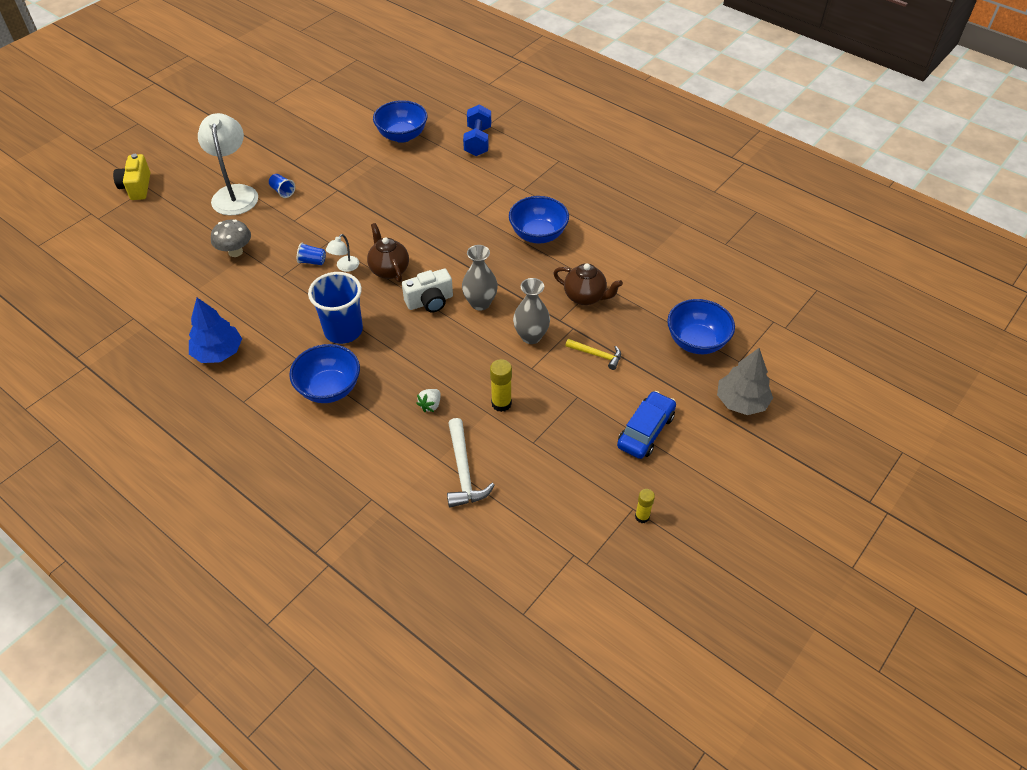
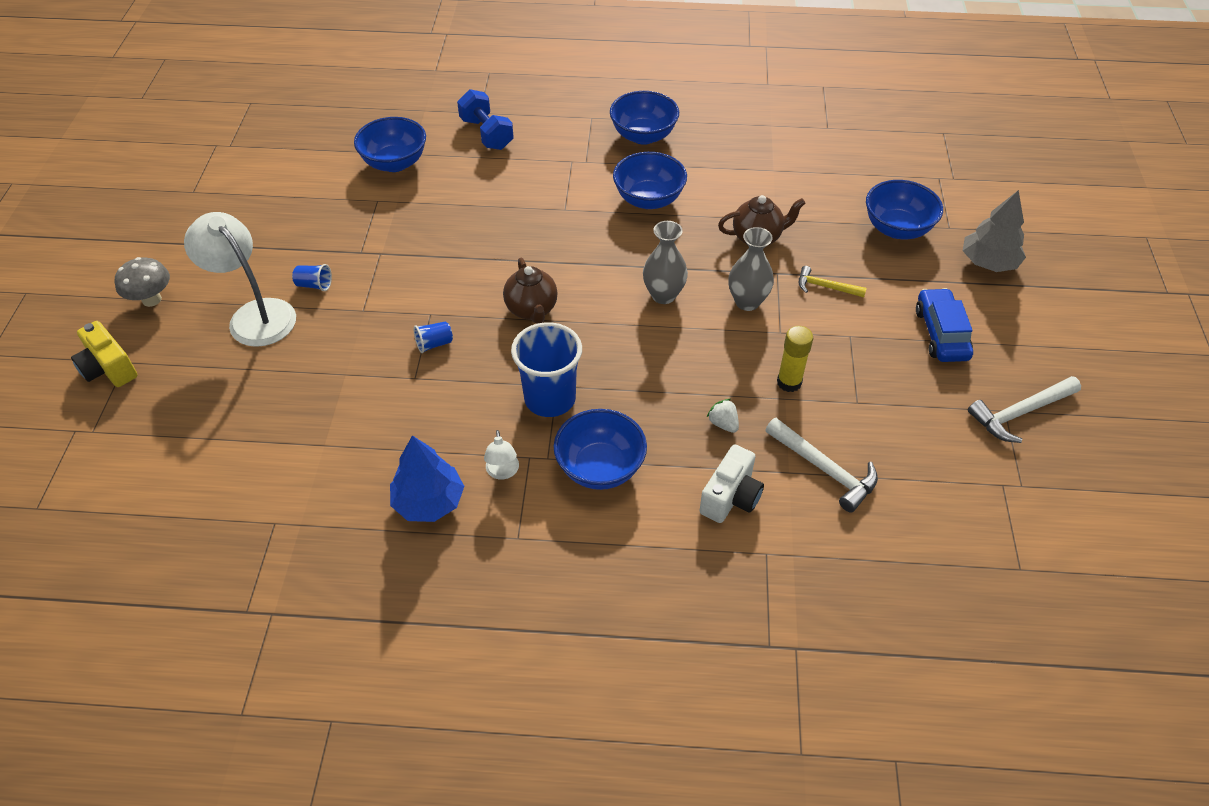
camera: 35 degrees left, 0 degrees up
(235, 252) = (328, 380): grey mushroom -> grey mushroom (152, 299)
(345, 267) = (479, 331): white lamp -> white lamp (502, 472)
(389, 270) = (532, 309): brown teapot -> brown teapot turned 135 degrees counterclockwise
(430, 301) = (610, 320): white camera -> white camera (731, 497)
(430, 405) = (723, 424): white strawberry -> white strawberry turned 150 degrees clockwise
(581, 189) = (643, 136): none -> blue bowl
(597, 355) = (825, 287): yellow hammer -> yellow hammer turned 150 degrees counterclockwise
(642, 517) = (1020, 413): yellow glue stick -> white hammer

